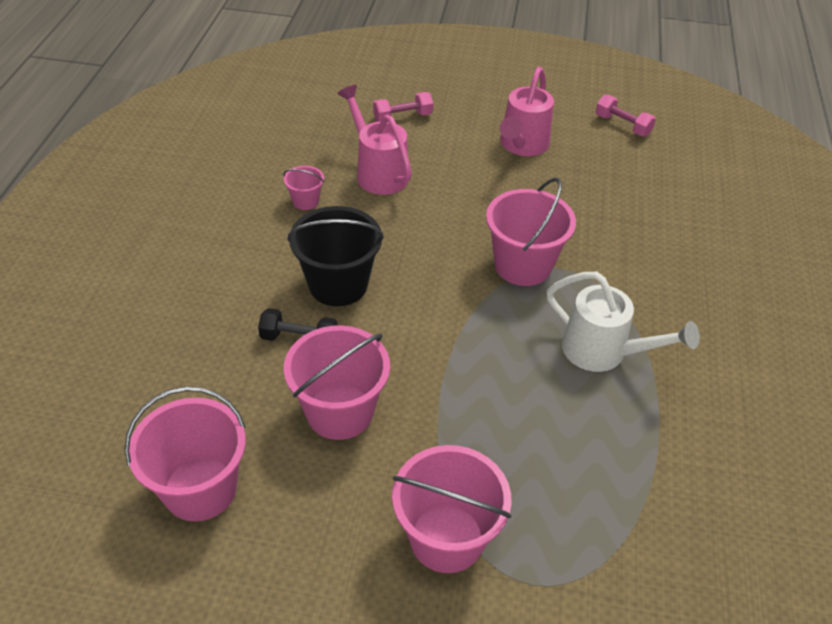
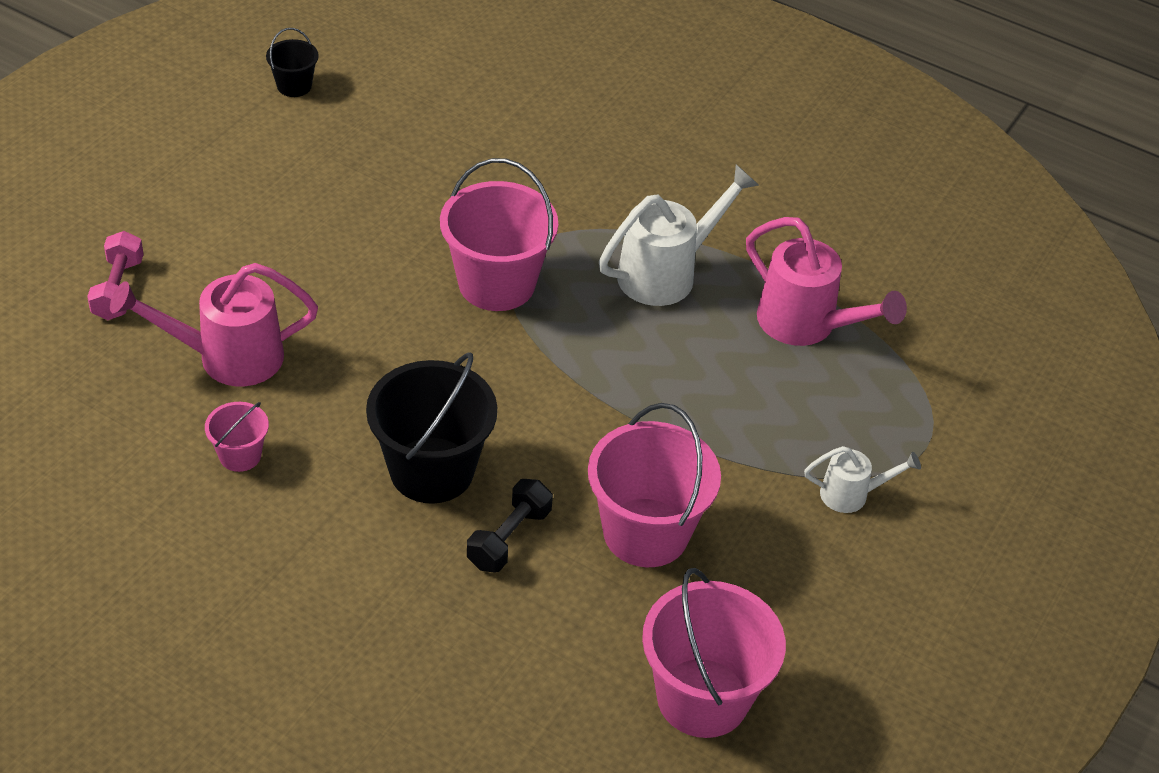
camera: 70 degrees left, 0 degrees up
(446, 538) = (851, 494): pink bucket -> white watering can
(522, 145) = (270, 193): pink watering can -> pink watering can (806, 325)
(622, 125) = (294, 86): pink dumbbell -> black bucket

